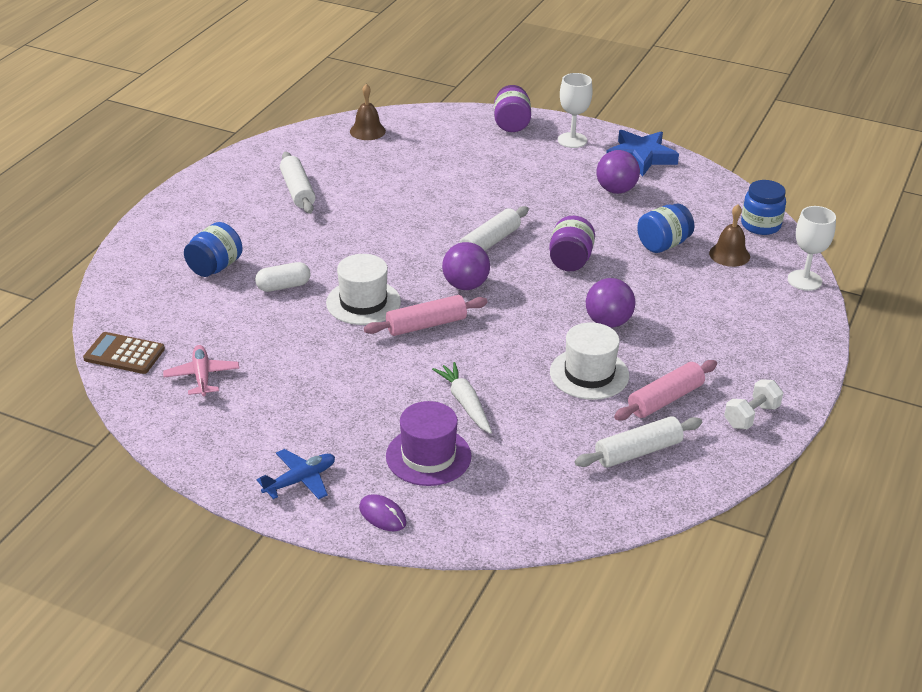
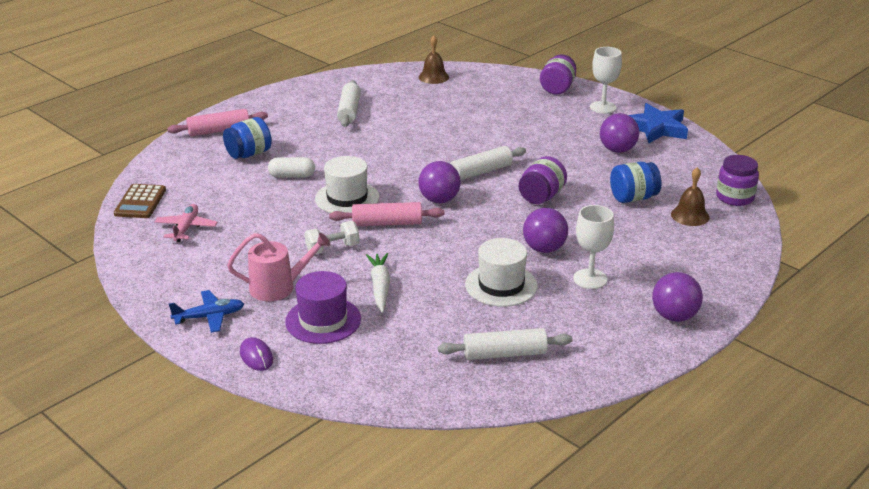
camera: 20 degrees right, 5 degrees down
(124, 354) = (140, 202): brown calculator -> brown calculator turned 120 degrees counterclockwise
(354, 428) = (278, 287): none -> pink watering can
(665, 399) = (556, 318): pink rolling pin -> pink rolling pin (219, 131)
(751, 416) = (627, 347): white dumbbell -> white dumbbell (332, 249)
(760, 225) = (734, 197): blue jar -> purple jar
(776, 372) = (674, 316): none -> purple ball
(804, 280) = (749, 248): white goblet -> white goblet (590, 279)

